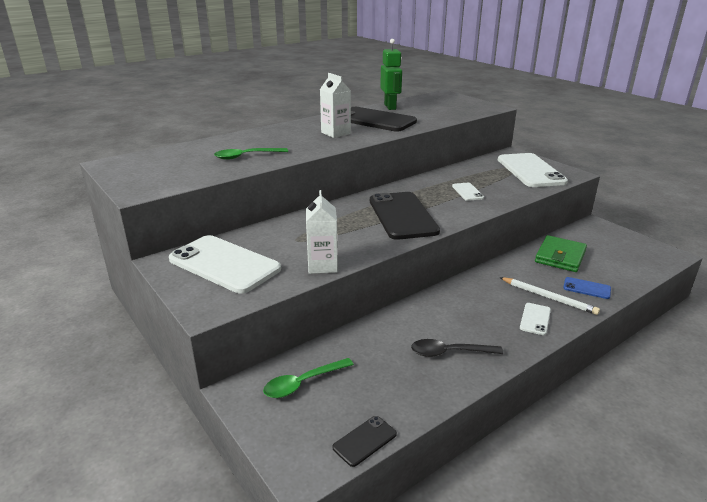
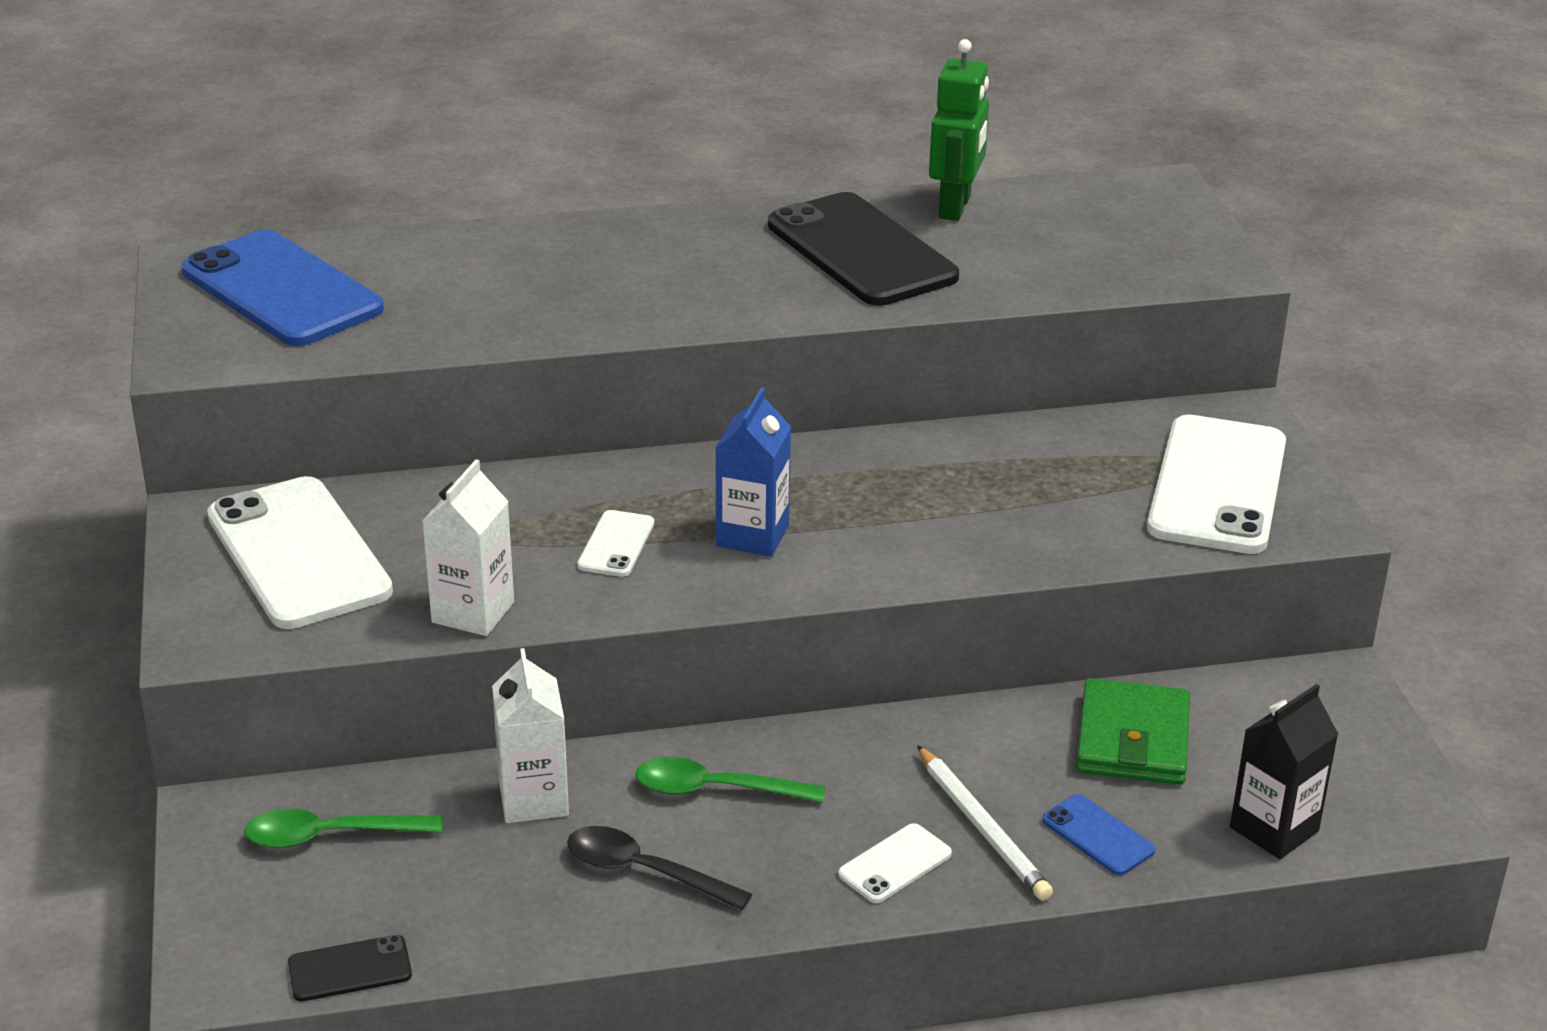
camera: 25 degrees right, 5 degrees up
(161, 164) = (282, 290): none -> blue phone
(246, 156) = (462, 308): green spoon -> green spoon (716, 789)
(335, 133) = (722, 277): white carton -> white carton (533, 799)
(402, 216) = (752, 535): black phone -> blue carton
(467, 192) = (975, 509): white phone -> white phone (616, 544)
(560, 257) = (1132, 739): green wallet -> green wallet turned 45 degrees counterclockwise
(633, 270) = (1274, 829): none -> black carton

